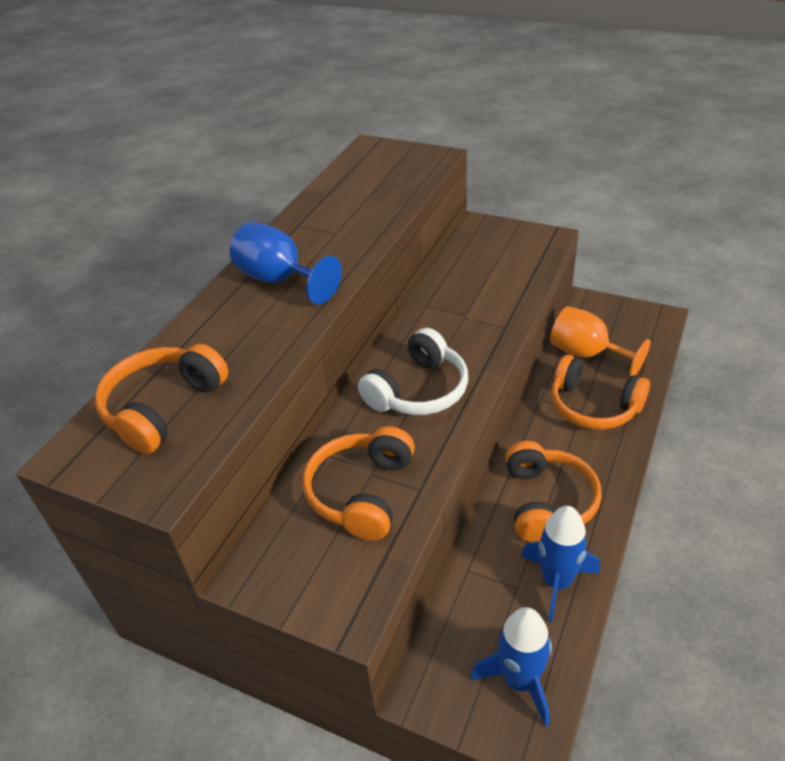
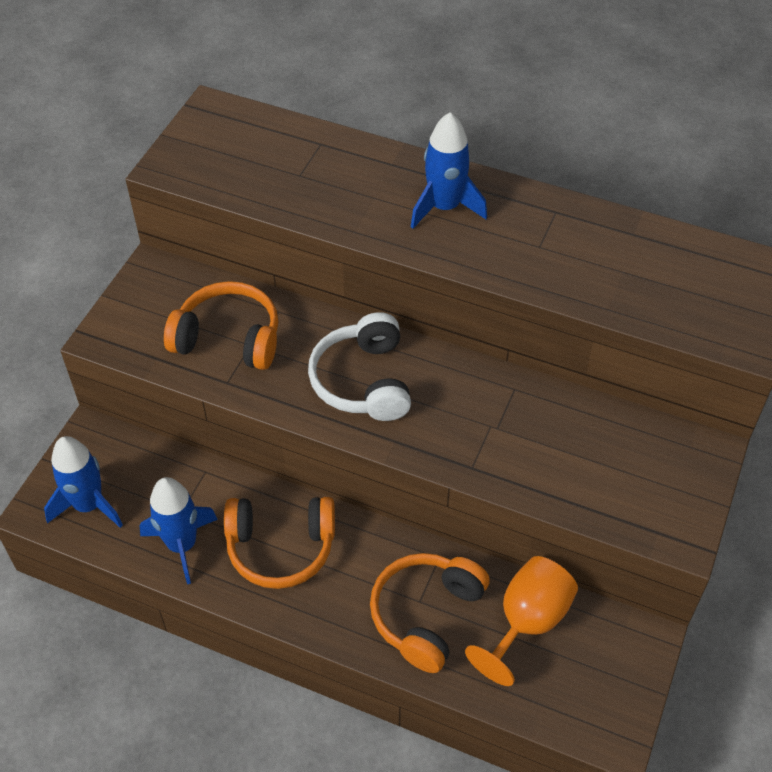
camera: 85 degrees right, 10 degrees up
(163, 407) = (259, 151): orange headphones -> none
(280, 280) = (444, 207): blue goblet -> blue rocket
(419, 390) = (363, 381): white headphones -> white headphones turned 45 degrees clockwise

